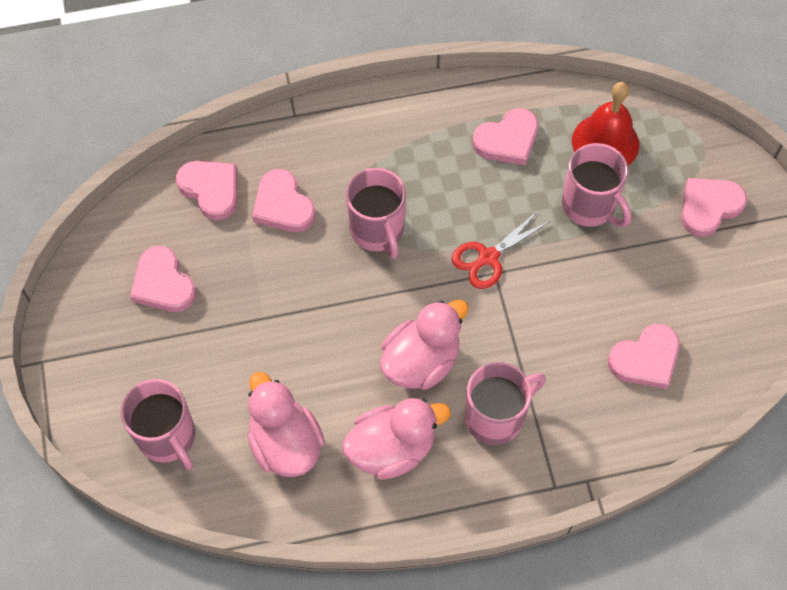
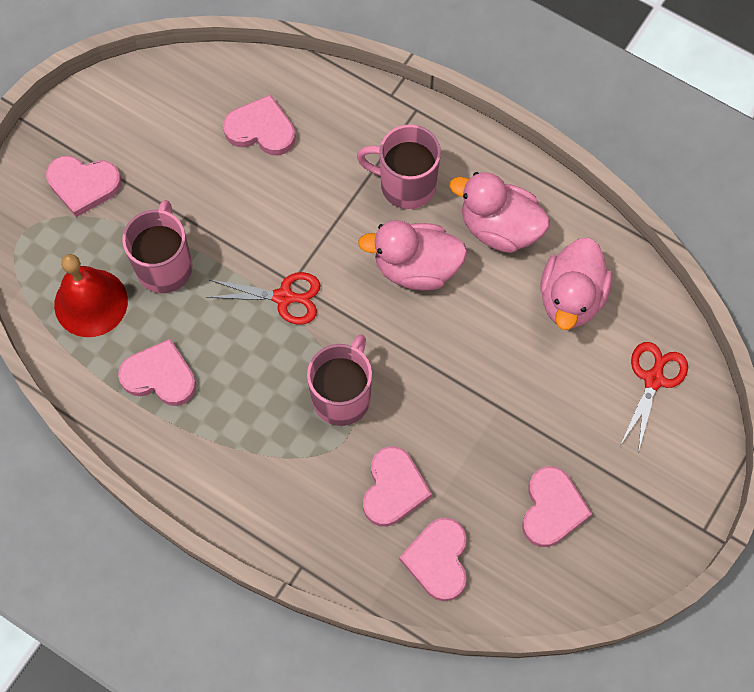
camera: 135 degrees left, 5 degrees up
(168, 437) = (653, 379): pink mug -> red scissors

